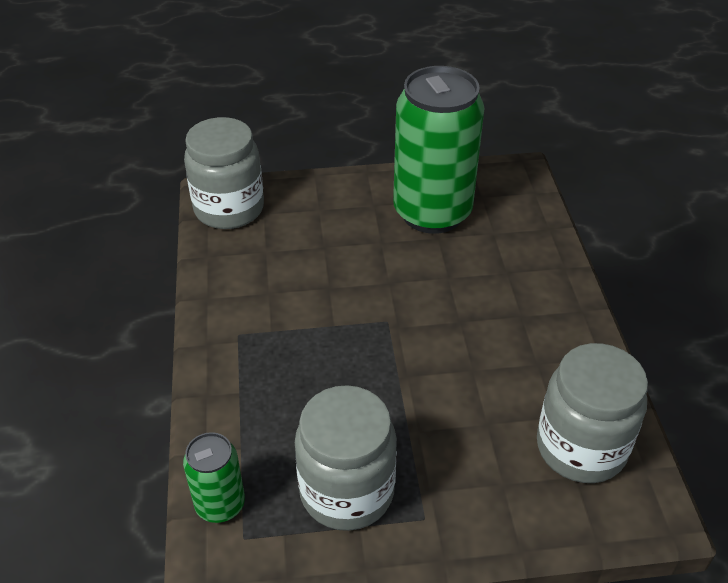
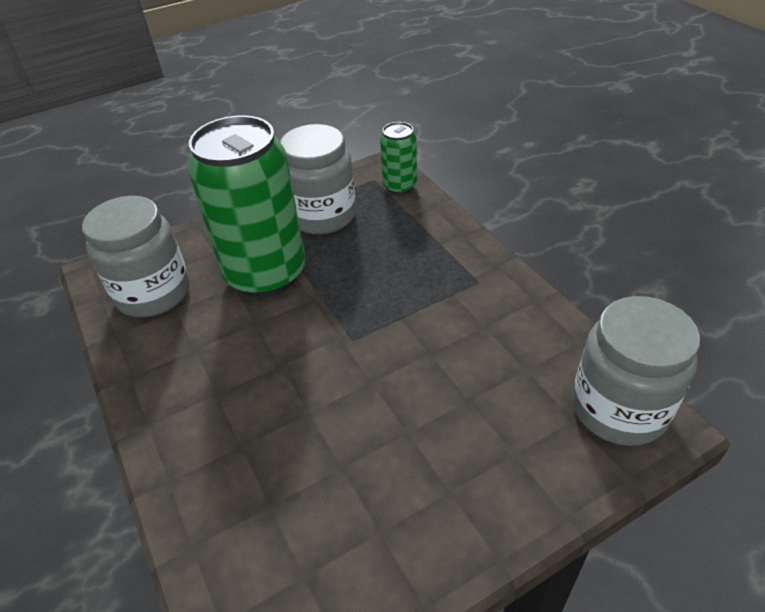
camera: 160 degrees right, 0 degrees up
(432, 213) = (364, 508): green can -> green can (266, 274)

